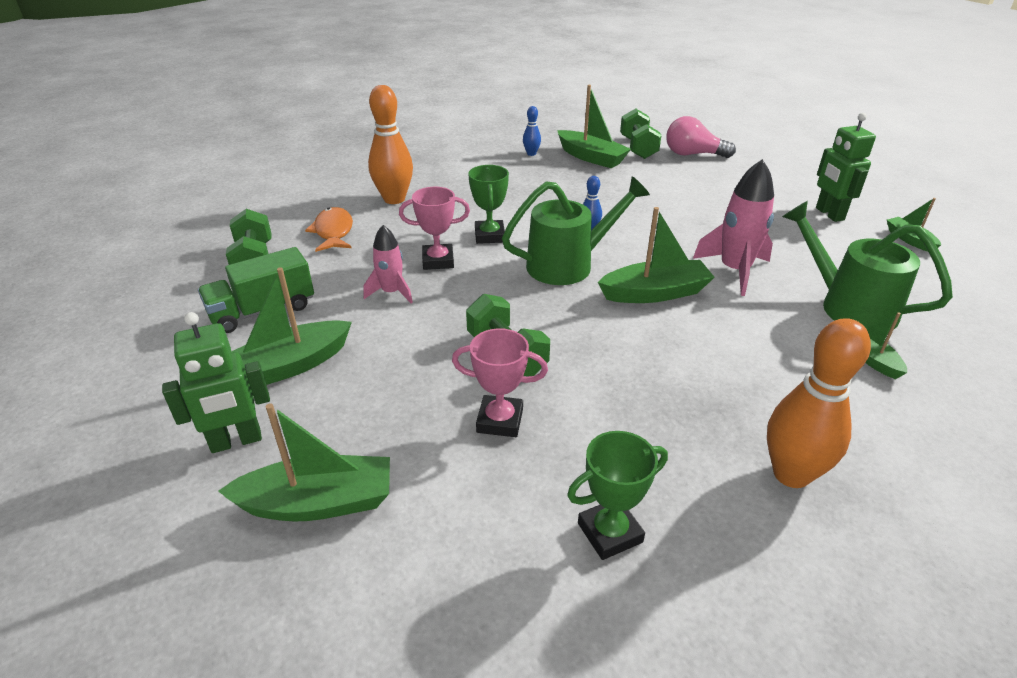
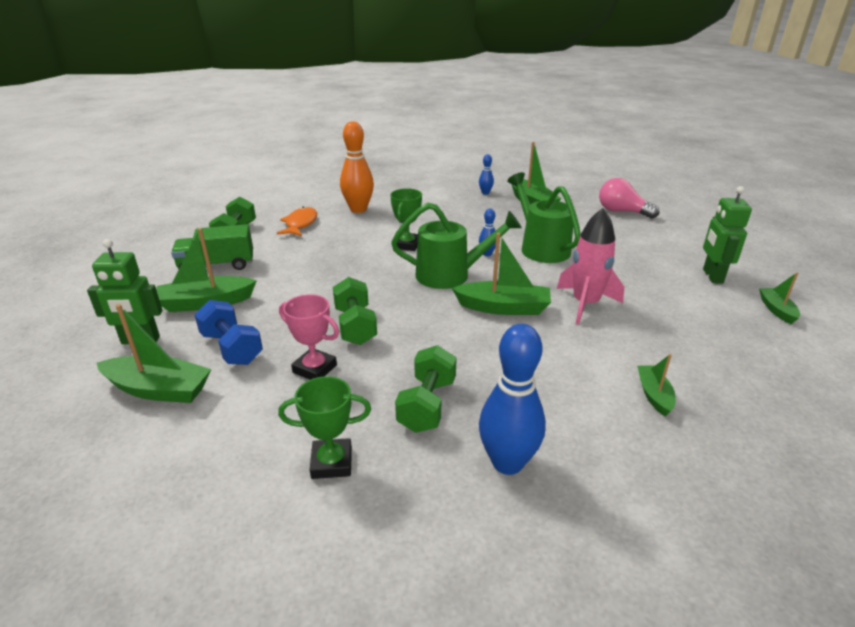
camera: 20 degrees right, 5 degrees down
(373, 420) = (232, 348): none -> blue dumbbell
(391, 292) = (308, 270): pink rocket -> none
(438, 261) = (356, 255): pink trophy -> none
(638, 148) = (577, 200): green dumbbell -> green dumbbell (427, 405)
(791, 474) = (507, 462): orange bowling pin -> blue bowling pin
(847, 306) = (667, 350): green watering can -> green watering can (540, 247)

